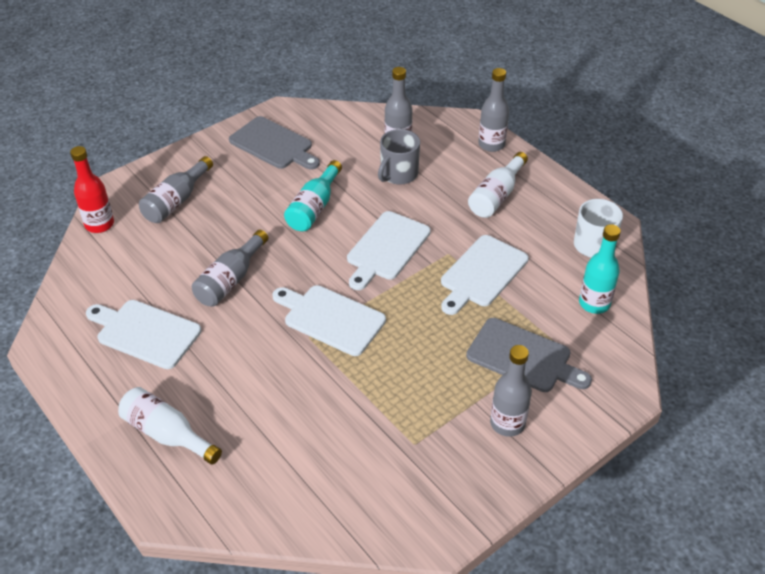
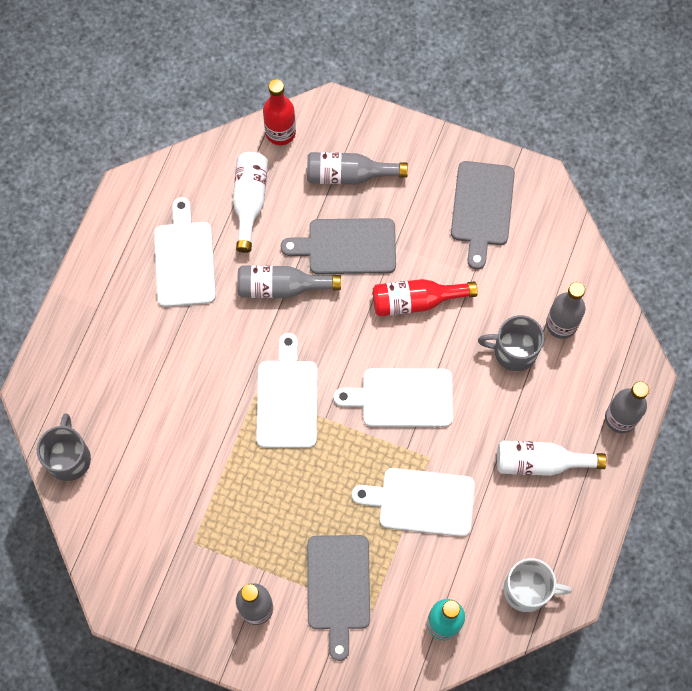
camera: 60 degrees right, 25 degrees up
(167, 434) = (98, 347): white bottle -> white bottle (249, 201)
(233, 227) = (347, 247): none -> grey cutting board
(257, 510) = (69, 458): none -> grey mug
(314, 208) = (416, 301): turquoise bottle -> red bottle

